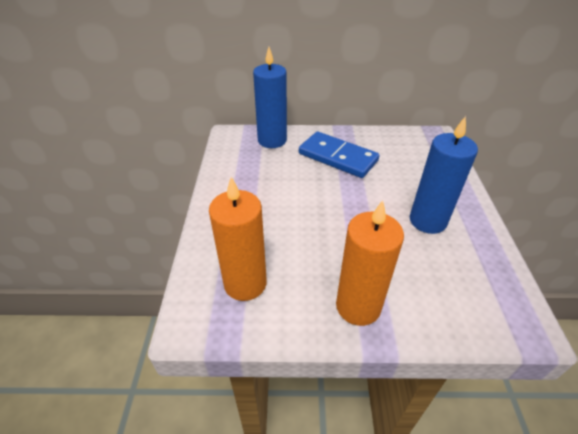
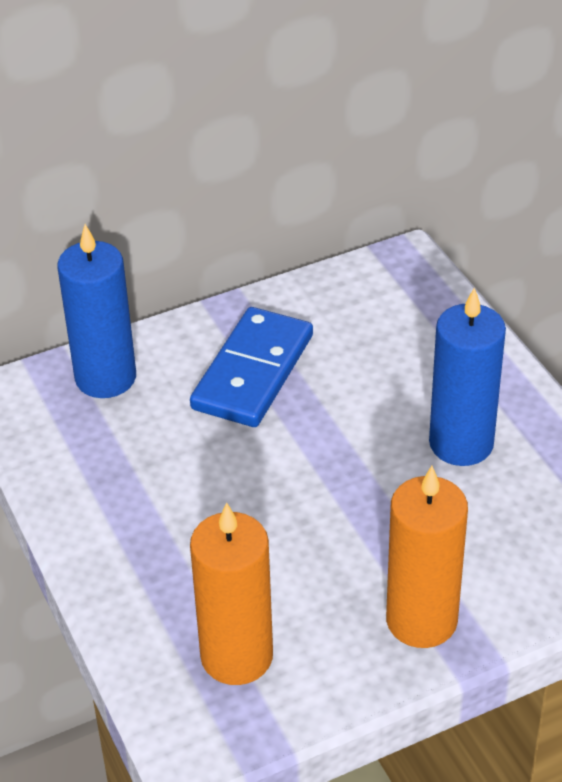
camera: 25 degrees left, 0 degrees up
(338, 157) = (252, 372): blue domino -> blue domino turned 75 degrees counterclockwise

